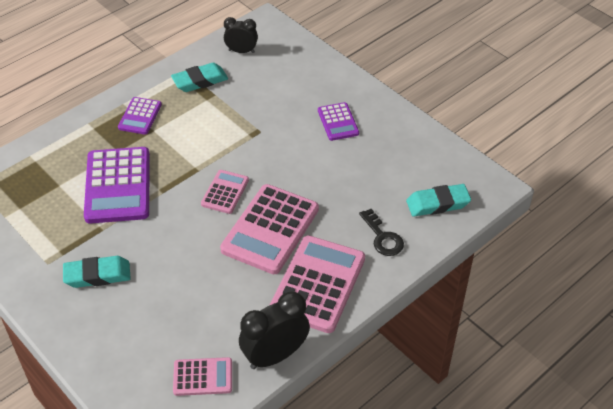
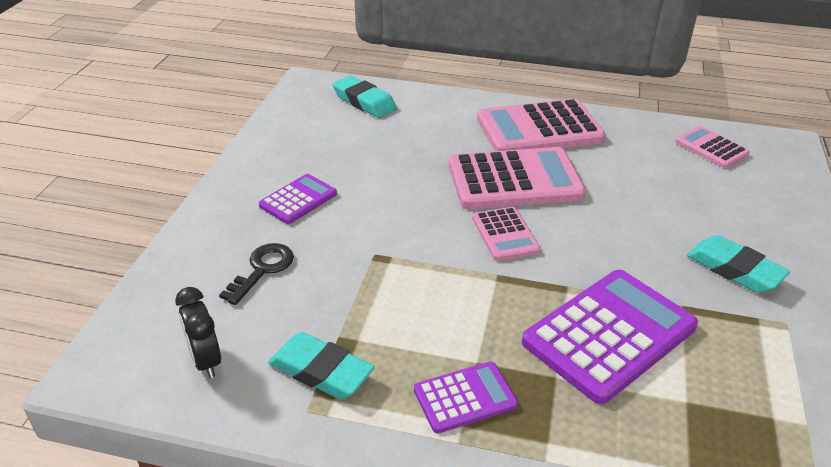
camera: 125 degrees left, 10 degrees down
(225, 192) = (505, 234): pink calculator -> pink calculator turned 90 degrees counterclockwise
(275, 355) = (636, 123): black clock -> none
(383, 237) = (441, 116): black key -> black key (262, 269)

